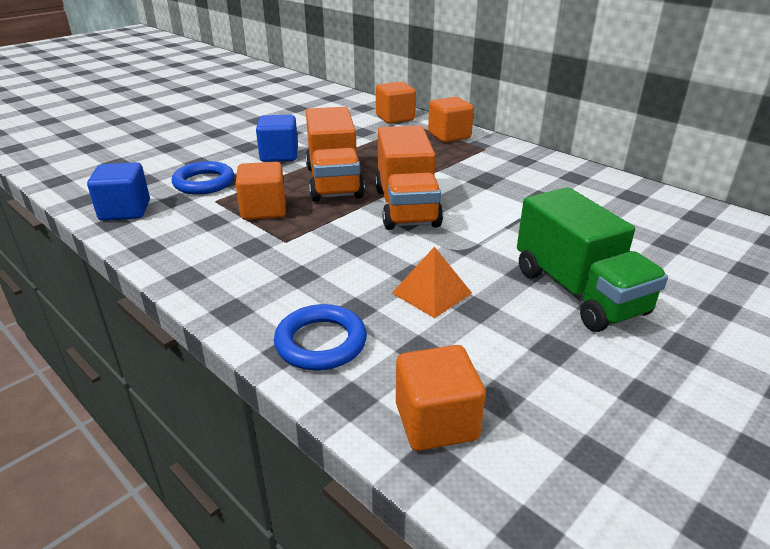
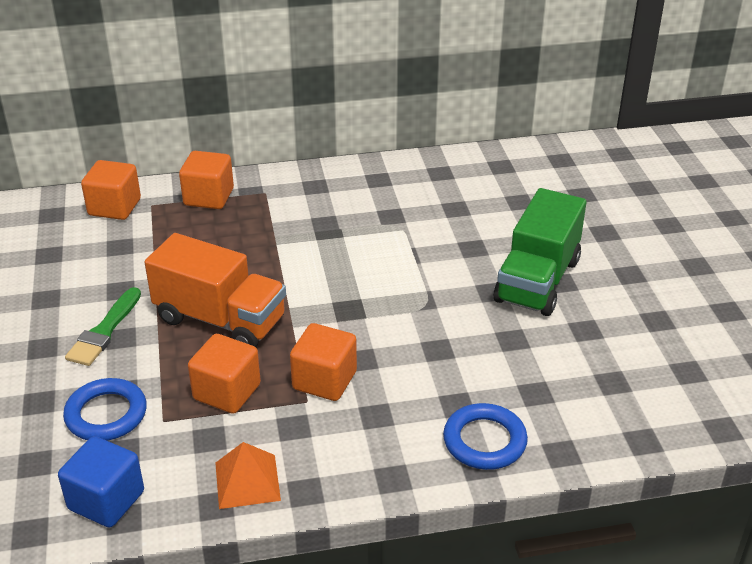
camera: 55 degrees left, 5 degrees up
(279, 155) = (104, 331): blue cube -> green brush
(406, 207) = (325, 298): orange truck -> none
(432, 293) = (473, 351): orange pyramid -> orange pyramid (247, 481)
(436, 421) = (613, 422): orange cube -> orange cube (324, 380)
(578, 292) = (537, 280): green truck -> green truck turned 105 degrees clockwise

